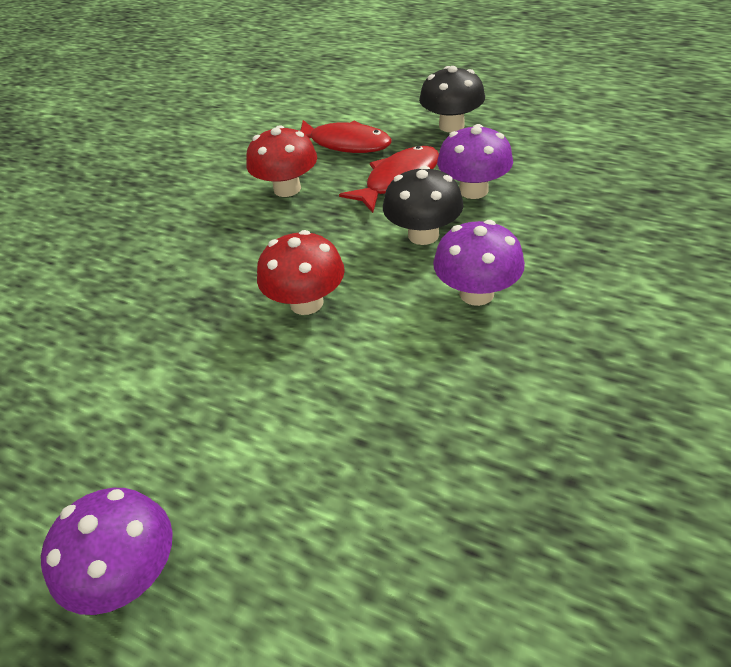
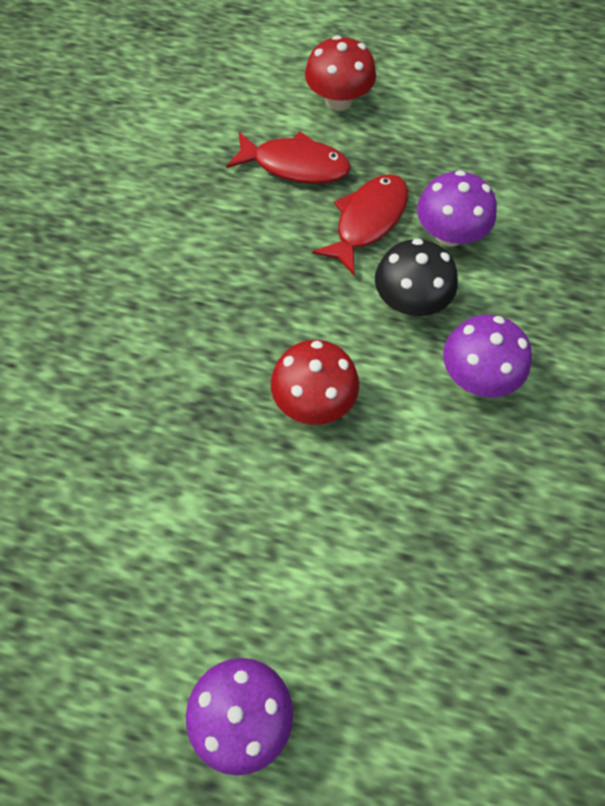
camera: 15 degrees left, 20 degrees up
(287, 189) = (248, 239): red mushroom -> red mushroom (338, 100)
(451, 125) = (407, 133): black mushroom -> none

